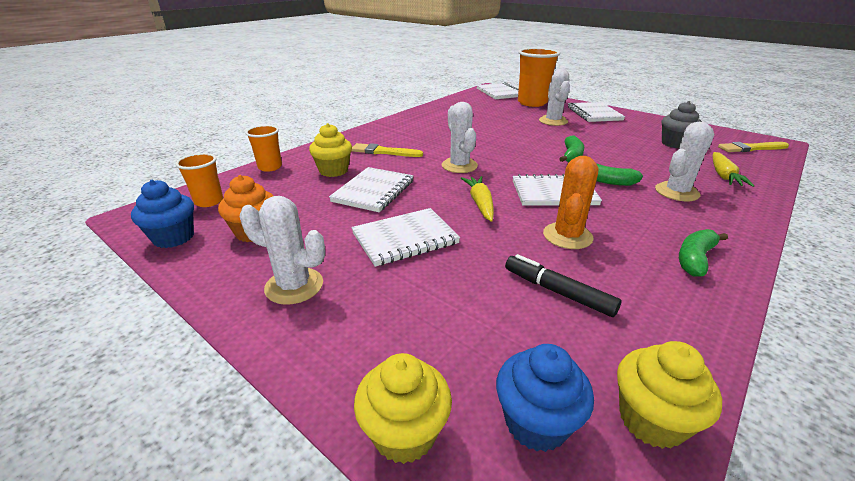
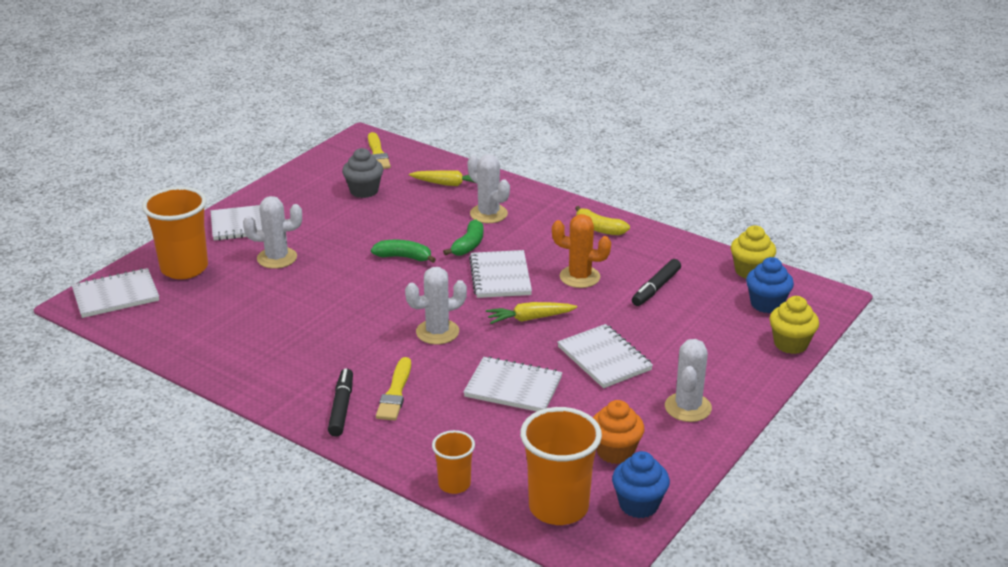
camera: 95 degrees left, 0 degrees up
(209, 201) = (558, 507): orange cup -> orange cup, size x1.81
(333, 171) = (461, 426): yellow cupcake -> none
(373, 138) = (341, 408): none -> black marker
(695, 259) = (599, 229): green banana -> yellow banana

